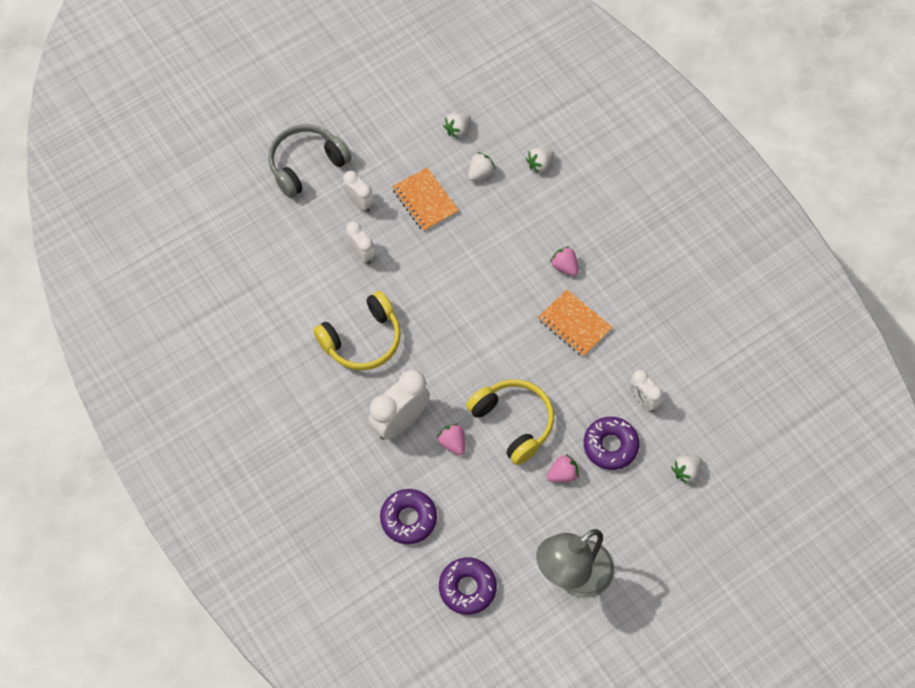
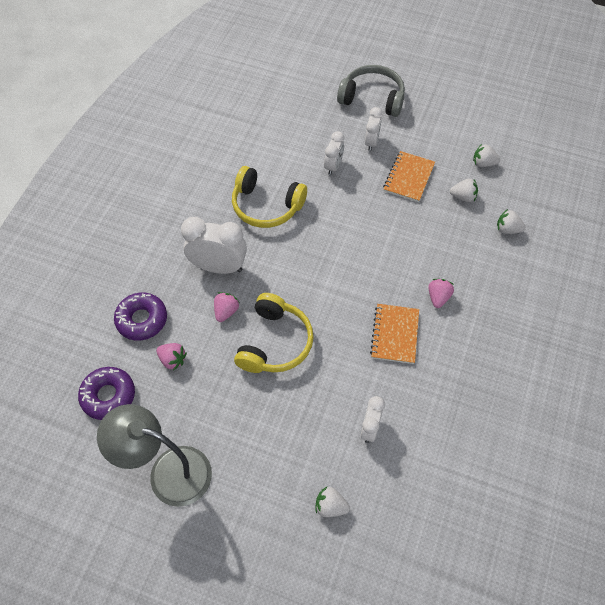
camera: 55 degrees right, 5 degrees down
(562, 474) = (256, 406): pink strawberry -> pink strawberry (172, 360)
(610, 446) = (308, 428): purple donut -> none

